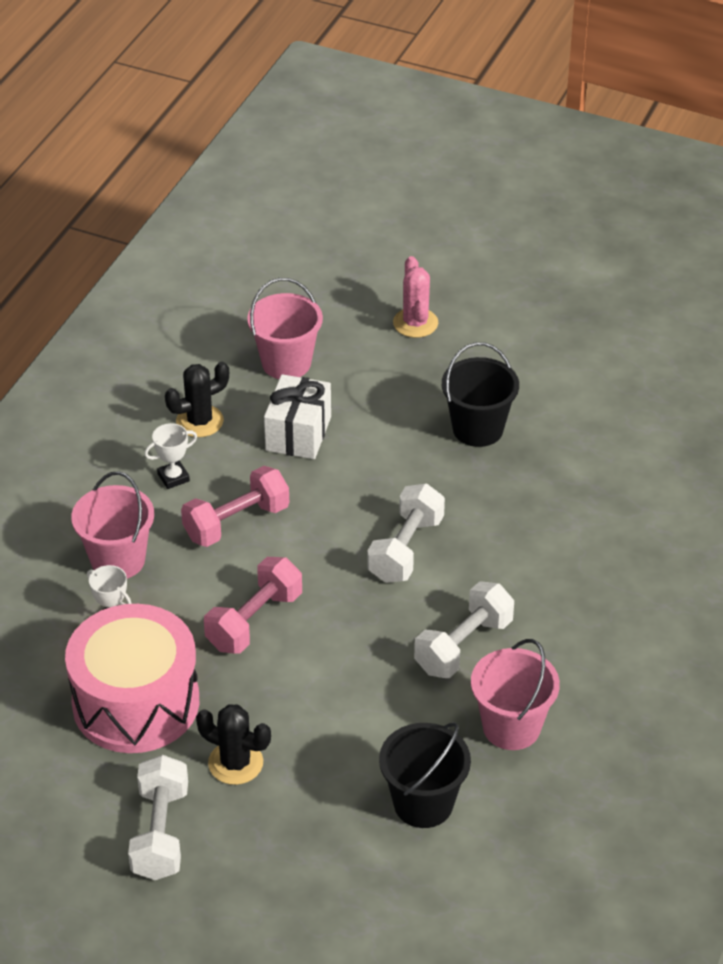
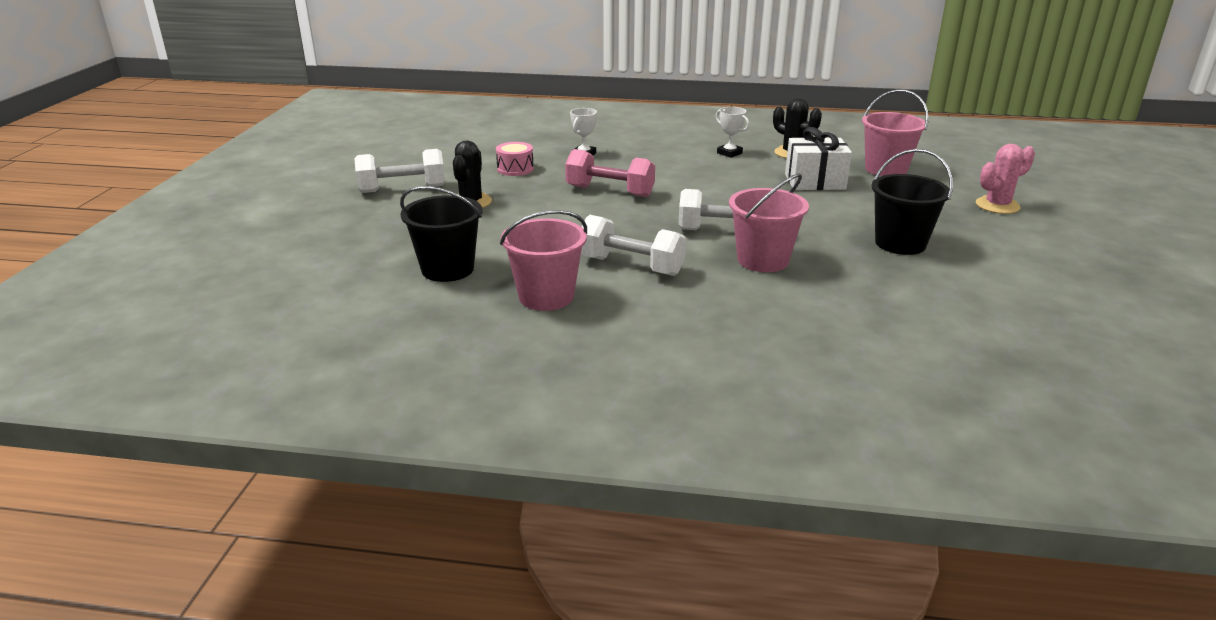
camera: 75 degrees right, 15 degrees down
(118, 560) = (639, 149): pink bucket -> pink bucket (762, 260)
(136, 702) = (515, 169): pink drum -> pink drum, size x0.41
(236, 522) = (703, 175): pink dumbbell -> none

